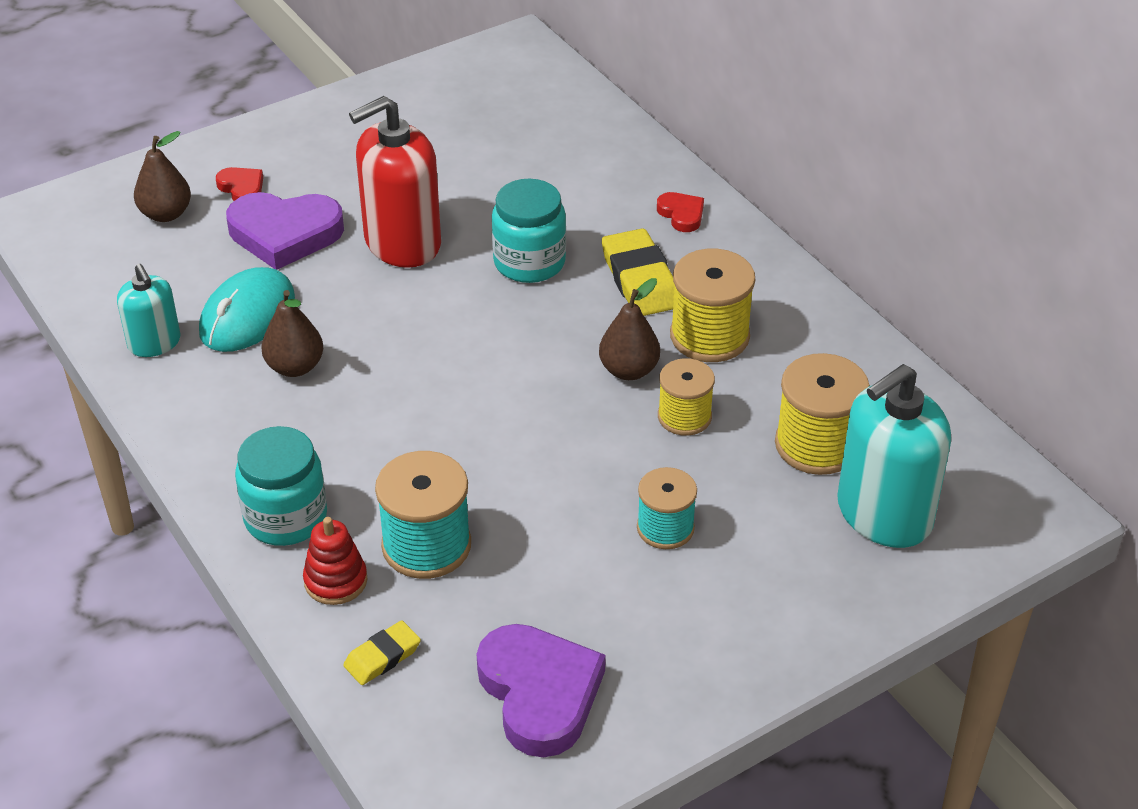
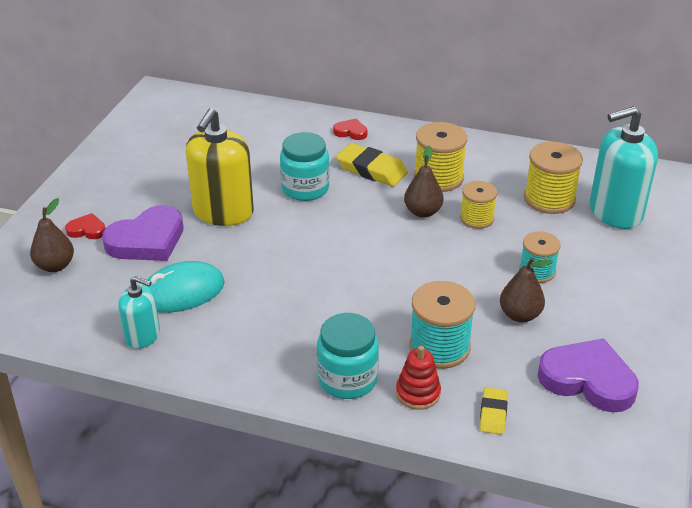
camera: 40 degrees left, 5 degrees down
(247, 316) = (182, 292): turquoise mouse -> turquoise mouse turned 75 degrees clockwise
(295, 367) = (247, 302): brown pear -> brown pear (520, 315)
(402, 243) = (223, 212): red soap dispenser -> yellow soap dispenser
(884, 514) = (615, 212): turquoise soap dispenser -> turquoise soap dispenser turned 60 degrees clockwise

